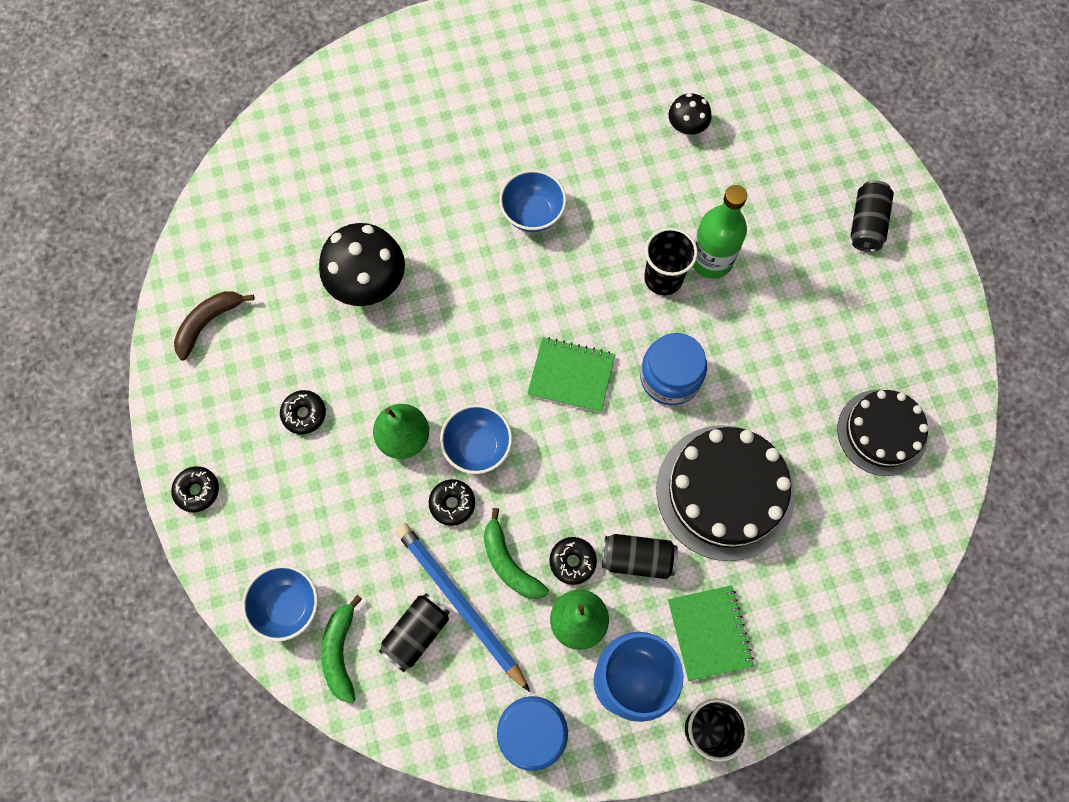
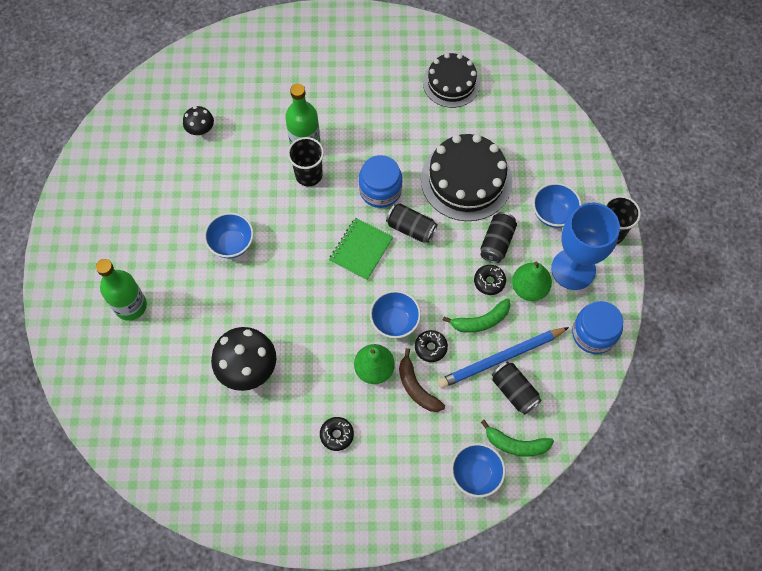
camera: 75 degrees left, 5 degrees down
(197, 491) = (374, 524): black donut -> none
(208, 323) = (242, 492): brown banana -> brown banana (416, 387)
(416, 126) = (130, 306): none -> green bottle
(709, 633) = (553, 214): green notebook -> blue bowl
(866, 223) = (310, 47): black can -> black can (411, 228)

